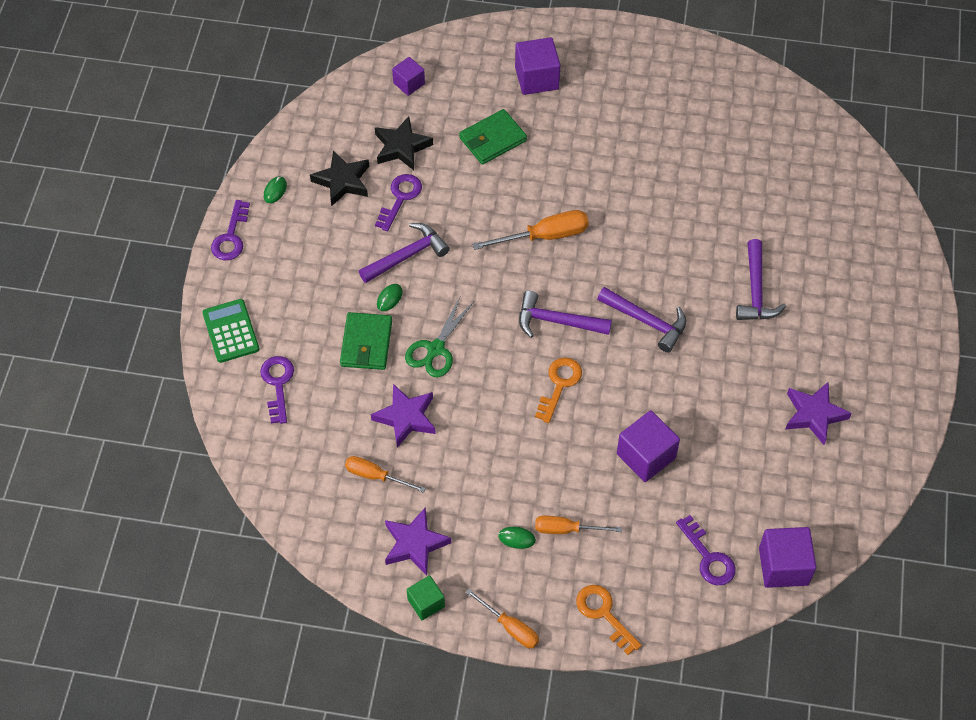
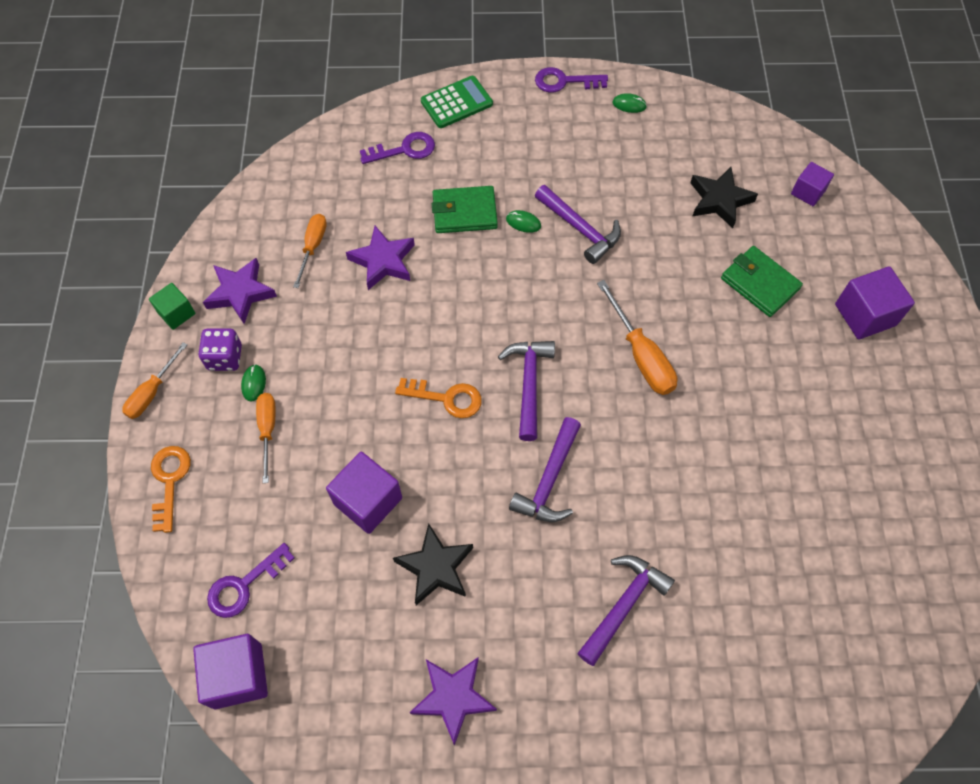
camera: 80 degrees right, 5 degrees up
(342, 181) = (658, 157): black star -> black star (435, 567)
(400, 198) = (652, 210): purple key -> none
(435, 349) = (469, 273): green scissors -> none
(484, 561) = (225, 358): none -> purple dice
(603, 614) = (169, 481): orange key -> orange key turned 45 degrees counterclockwise
(755, 291) = (623, 605): purple hammer -> purple hammer turned 135 degrees clockwise

